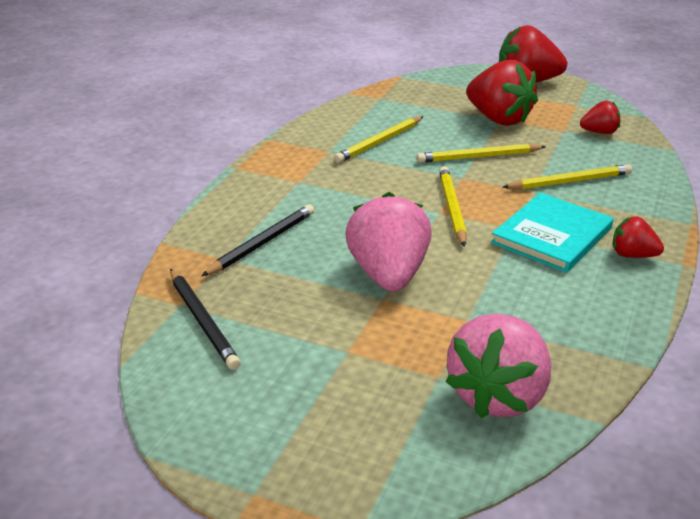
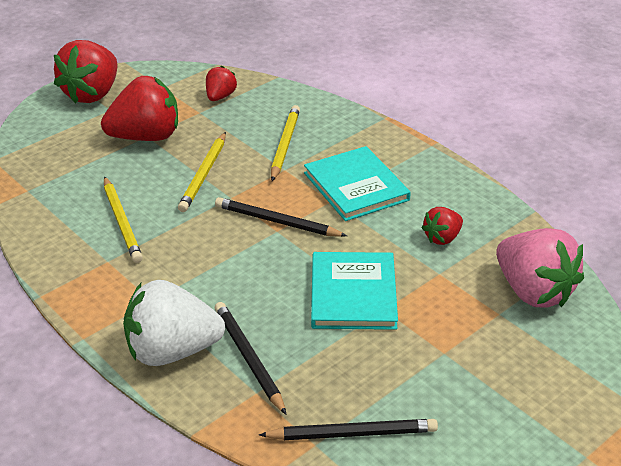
camera: 65 degrees left, 5 degrees up
(246, 206) = (172, 351): none -> white strawberry
(388, 275) = (353, 294): pink strawberry -> turquoise book
(452, 208) = (277, 221): yellow pencil -> black pencil
(632, 255) = (407, 161): red strawberry -> red strawberry (442, 238)

